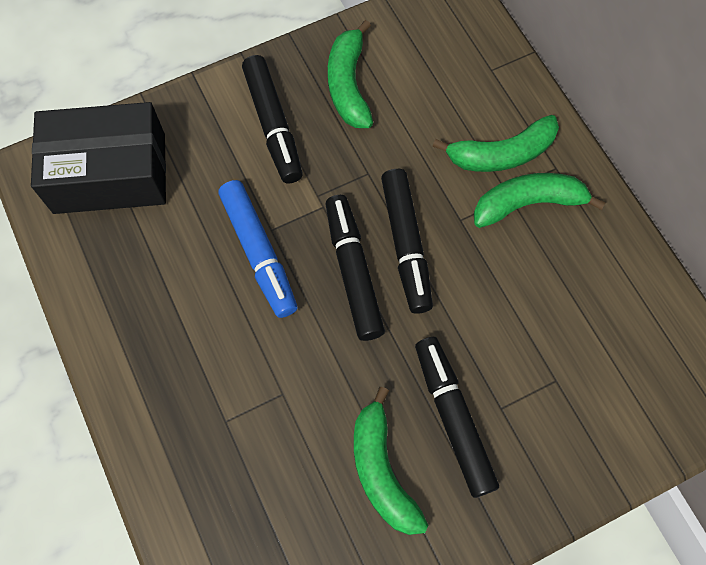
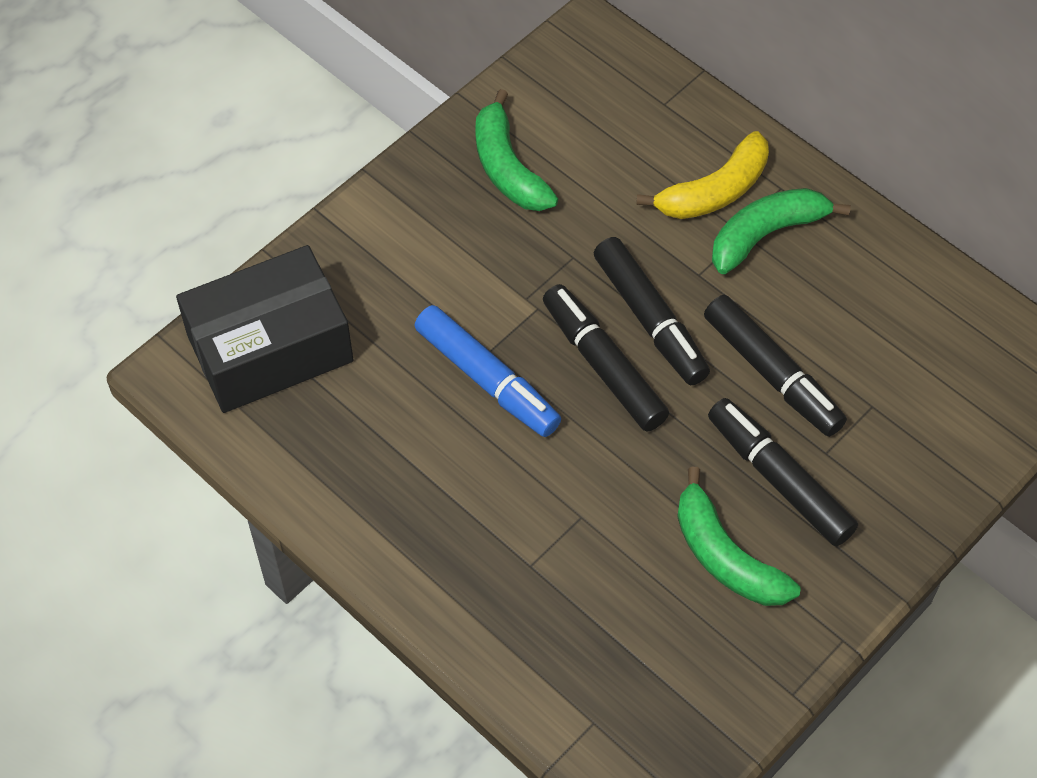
camera: 20 degrees left, 10 degrees down
(273, 125) = (440, 238): black marker -> black marker (772, 374)
(501, 154) = (714, 191): green banana -> yellow banana

